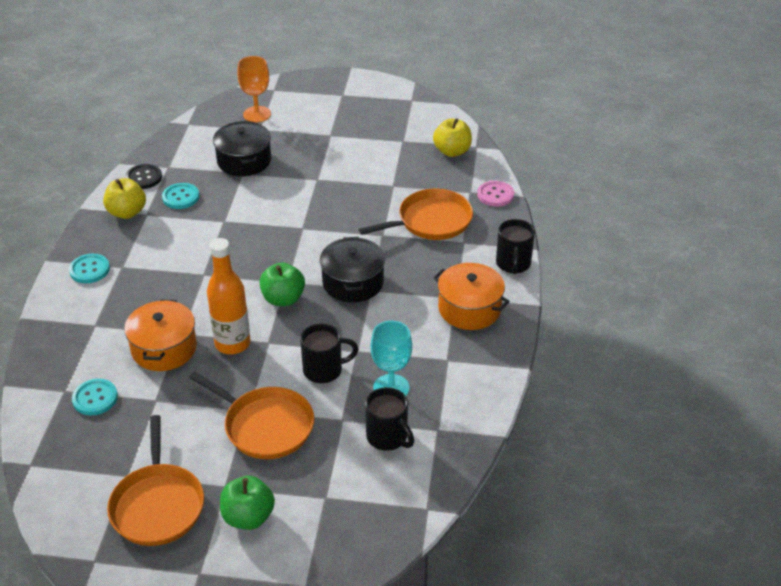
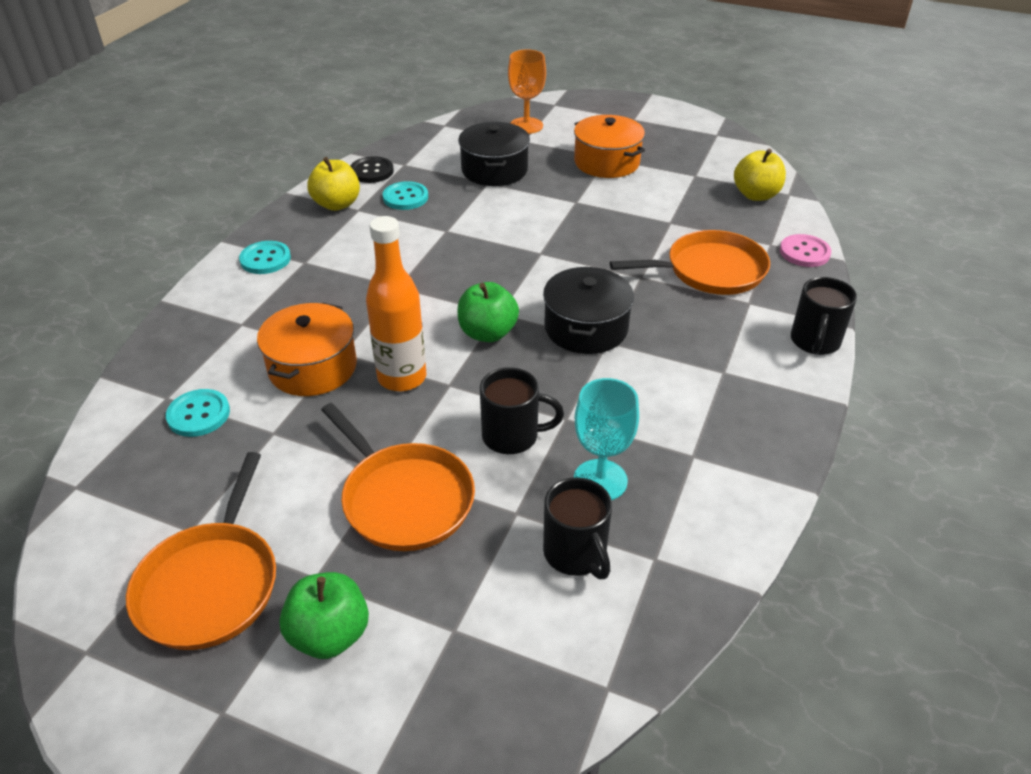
camera: 15 degrees right, 0 degrees up
(469, 309) = (740, 390): orange pot -> orange pot (606, 162)

